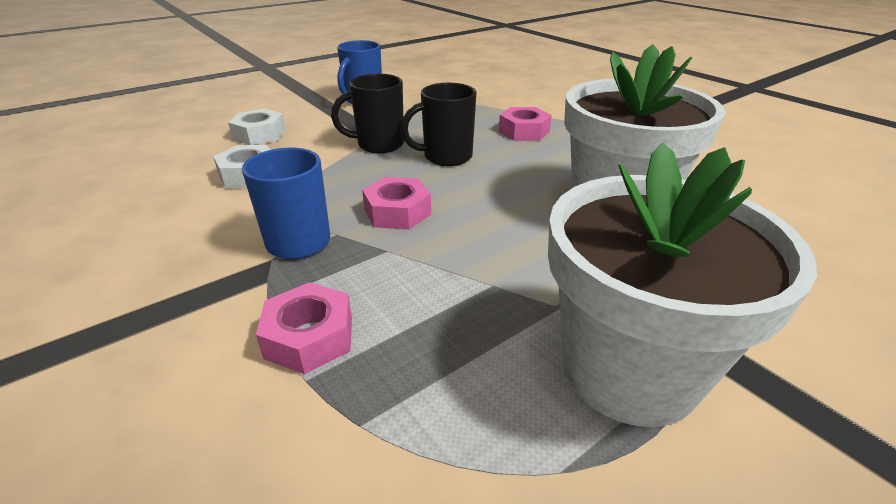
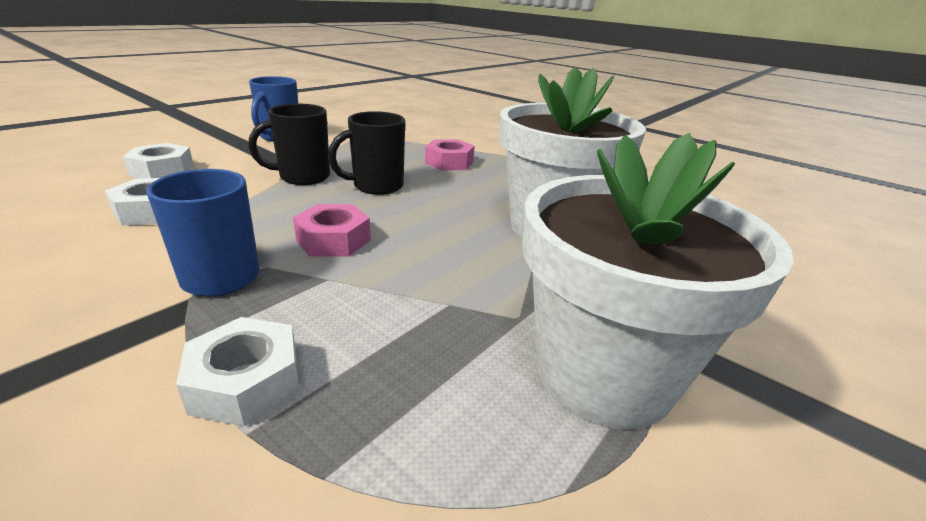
camera: 15 degrees left, 5 degrees down
(309, 337) = (246, 381): pink nut -> white nut

